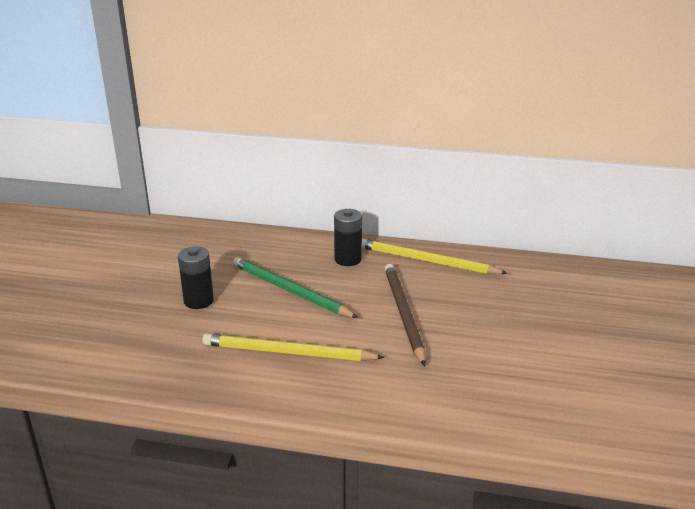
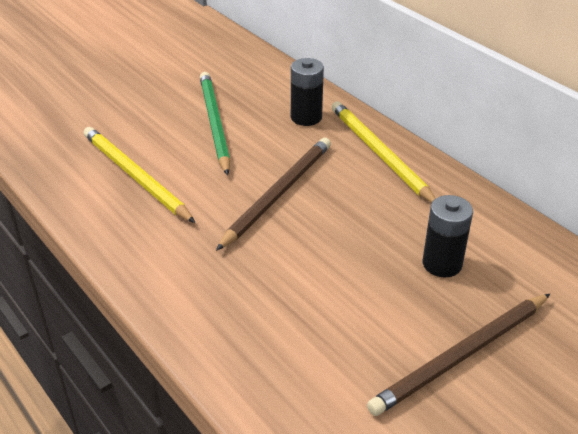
camera: 40 degrees right, 10 degrees up
(198, 301) = (134, 98): black battery -> black battery (442, 264)
(631, 347) = (461, 356): none -> brown pencil

